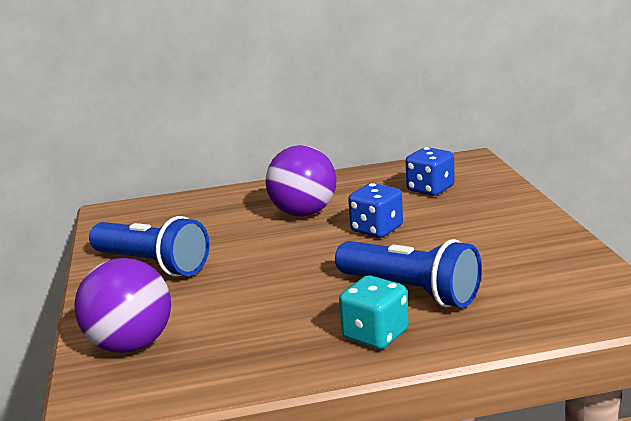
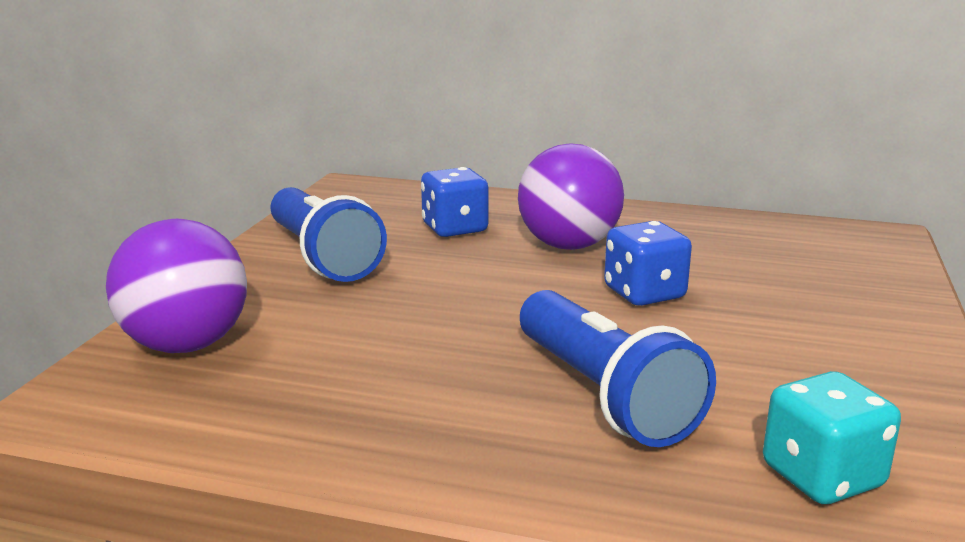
camera: 25 degrees right, 0 degrees up
(375, 335) = (486, 442): turquoise dice -> turquoise dice (822, 476)
(430, 189) = (778, 260): blue dice -> blue dice (454, 228)

